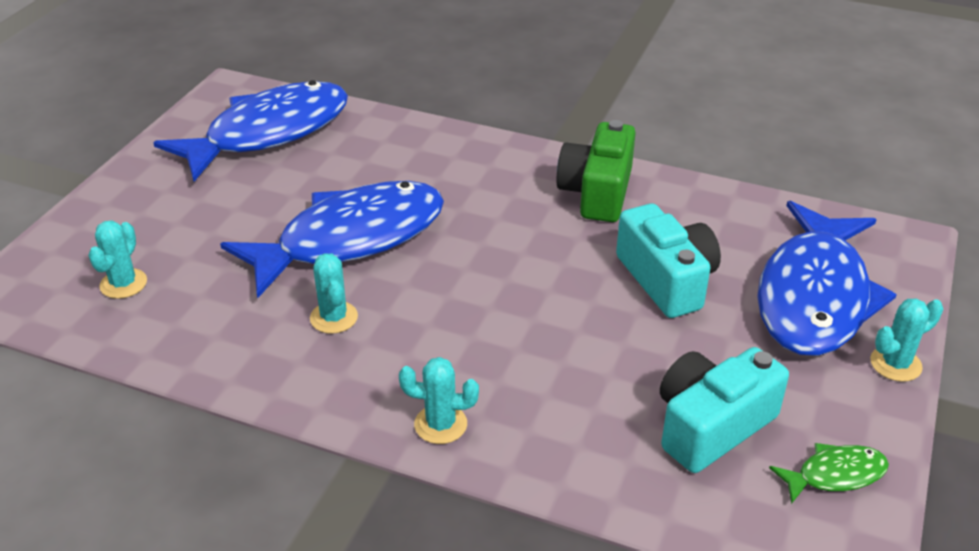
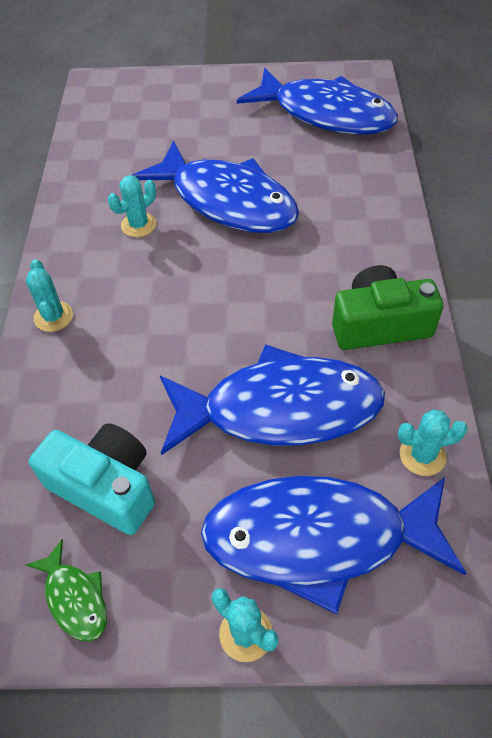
camera: 70 degrees right, 15 degrees up
(123, 284) = (128, 123): turquoise cactus -> turquoise cactus (422, 455)
(667, 280) = (280, 409): turquoise camera -> blue fish

